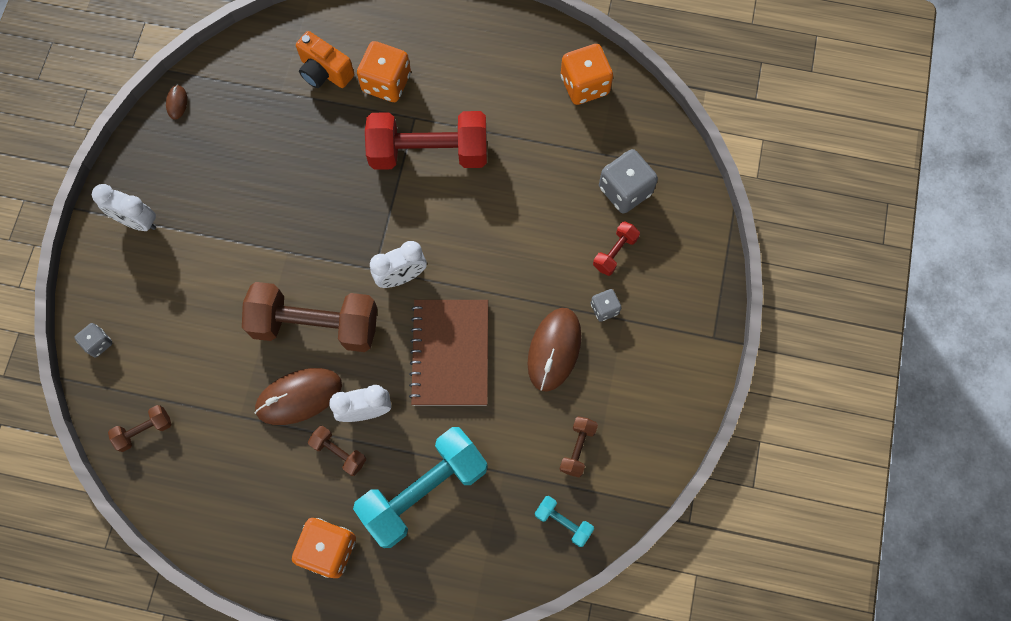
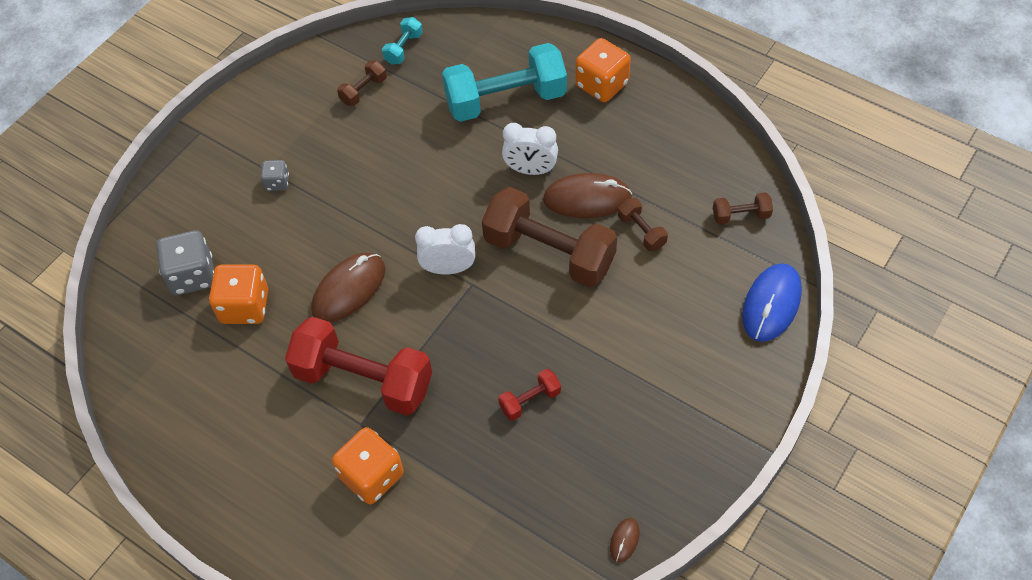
camera: 155 degrees left, 15 degrees down
(98, 343) = (771, 304): grey dice -> blue mouse
(137, 221) = (704, 413): white clock -> none
(325, 72) = (436, 516): orange camera -> none
(339, 452) = (567, 147): brown dumbbell -> brown dumbbell (641, 231)
(450, 353) = (434, 191): brown notebook -> none
(554, 350) = (341, 165): brown mouse -> brown mouse (349, 289)
(563, 522) = (403, 48): turquoise dumbbell -> turquoise dumbbell turned 60 degrees clockwise
(584, 85) = (162, 395): orange dice -> orange dice (245, 306)
(615, 252) = (238, 224): red dumbbell -> red dumbbell (530, 400)

